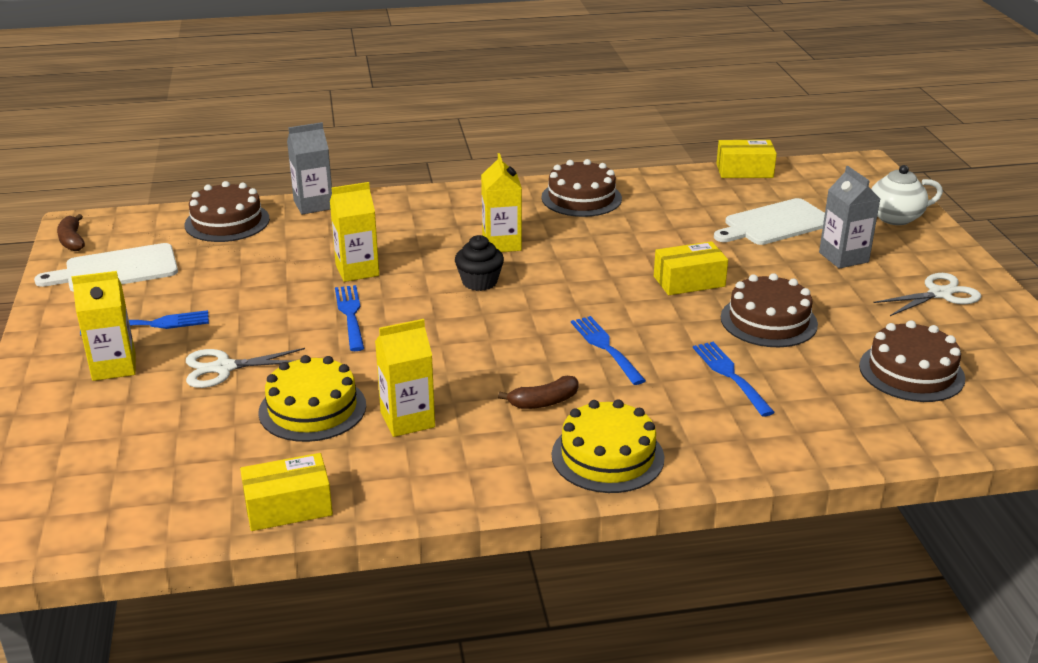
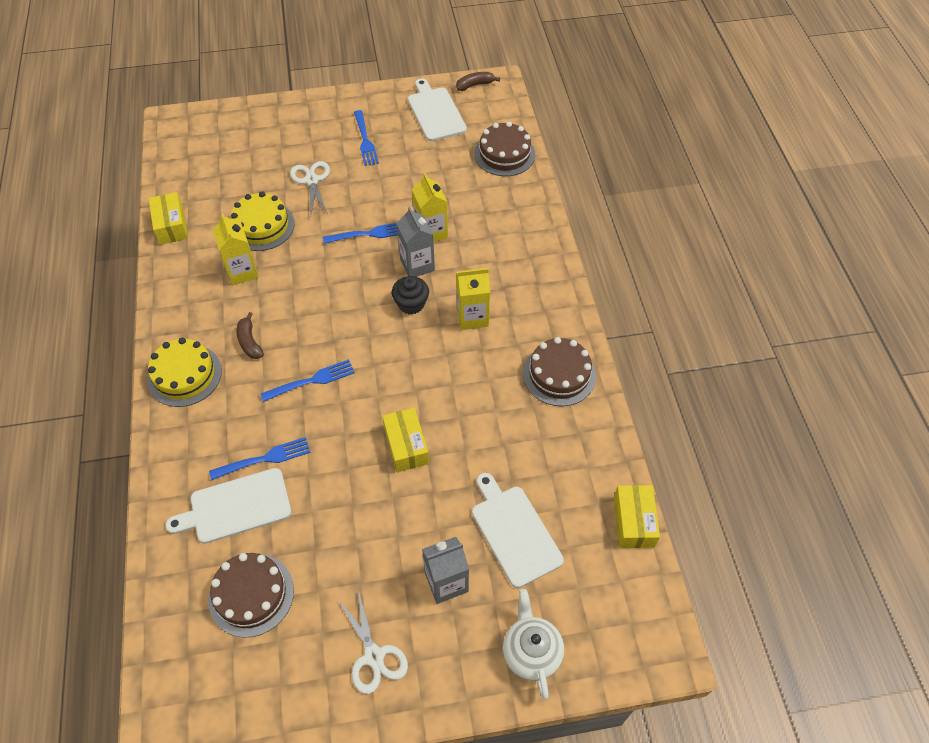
camera: 90 degrees right, 25 degrees up
(114, 367) = (319, 133): yellow carton -> none
(313, 205) = (534, 197): grey carton -> grey carton (417, 265)
(768, 321) = (339, 498): brown cake -> none
(804, 392) = (236, 507): none -> white cutting board

